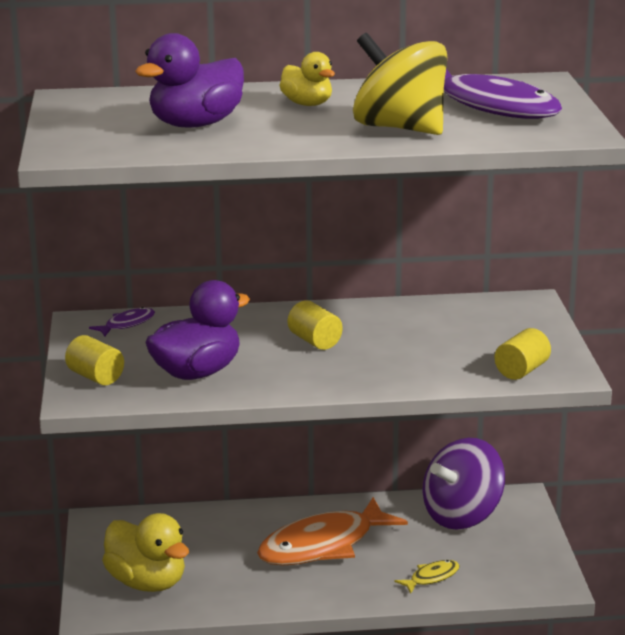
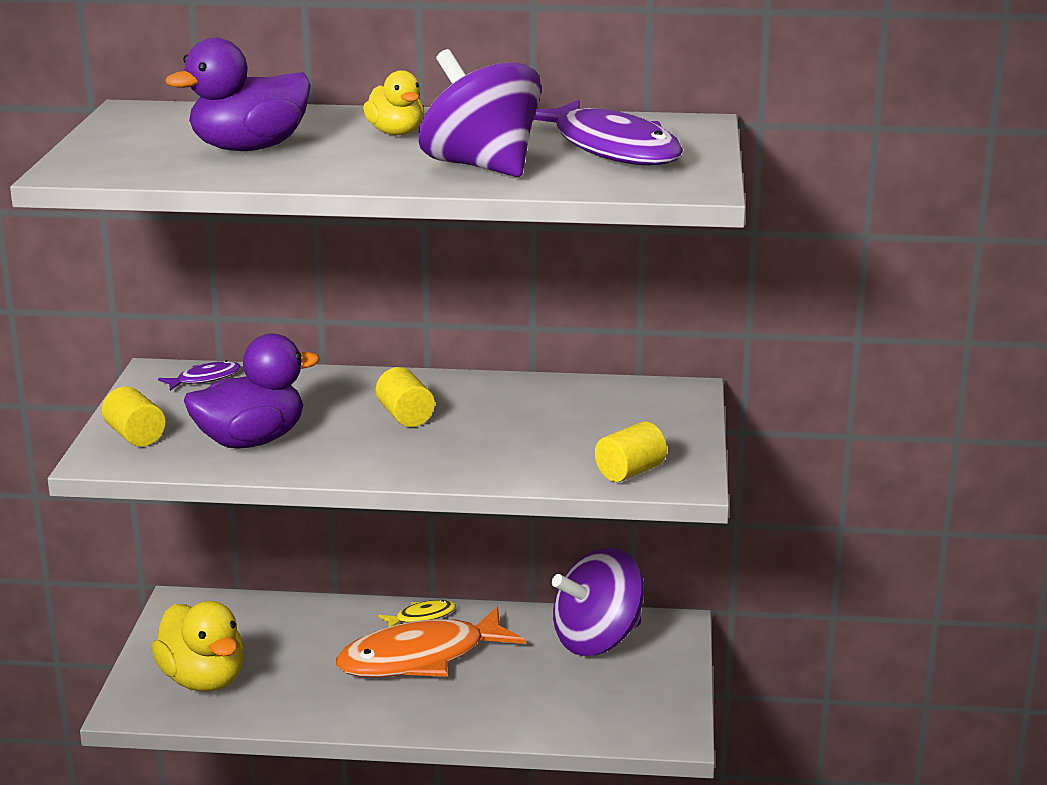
camera: 10 degrees right, 0 degrees up
(400, 128) = (481, 167): yellow spinning top -> purple spinning top
(431, 578) = (530, 710): yellow fish -> yellow fish (421, 617)

